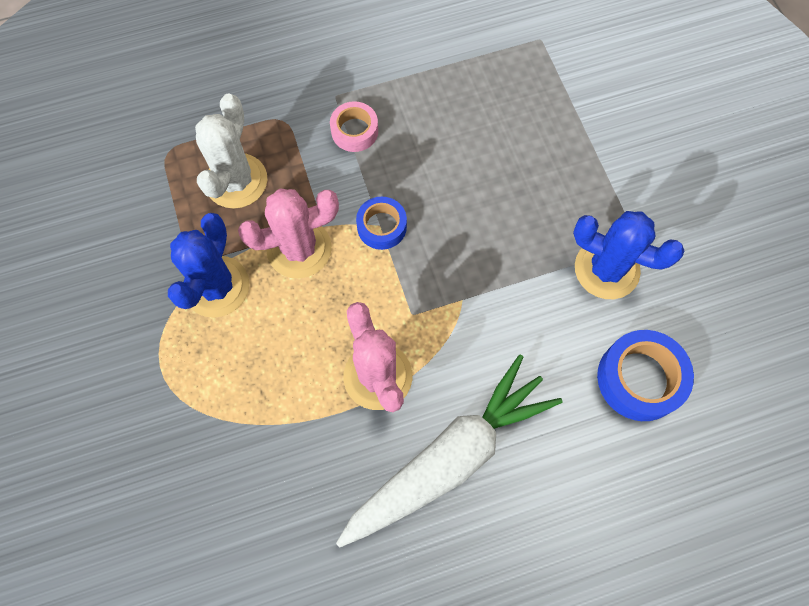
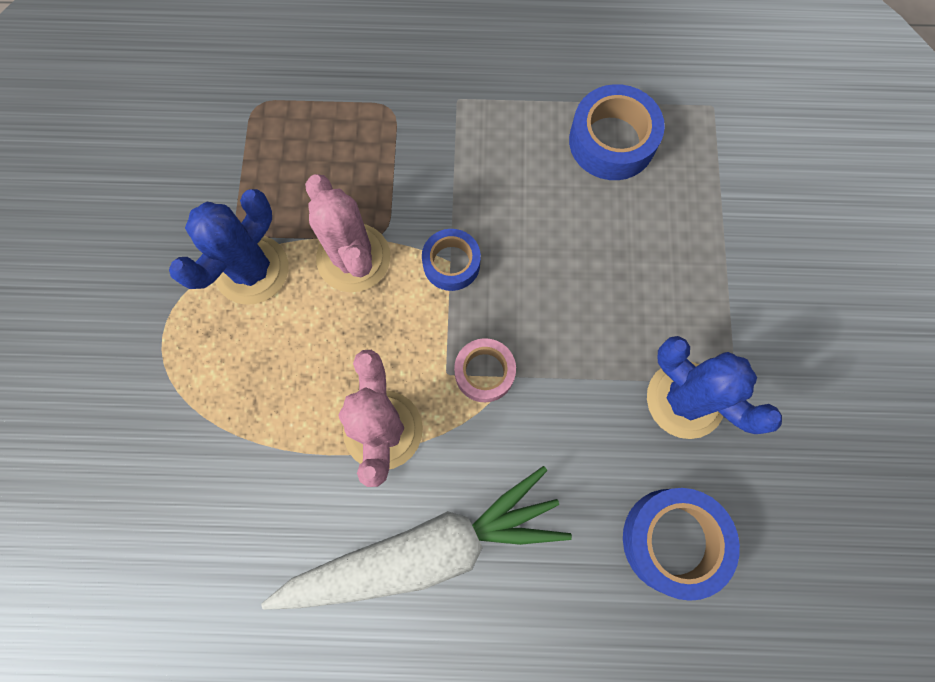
camera: 20 degrees right, 5 degrees up
(236, 181) = (316, 160): white cactus -> none
(299, 249) = (353, 258): pink cactus -> pink cactus turned 60 degrees clockwise
(354, 131) = (463, 146): pink tape -> pink tape (484, 372)
(472, 90) = (612, 141): none -> blue tape

